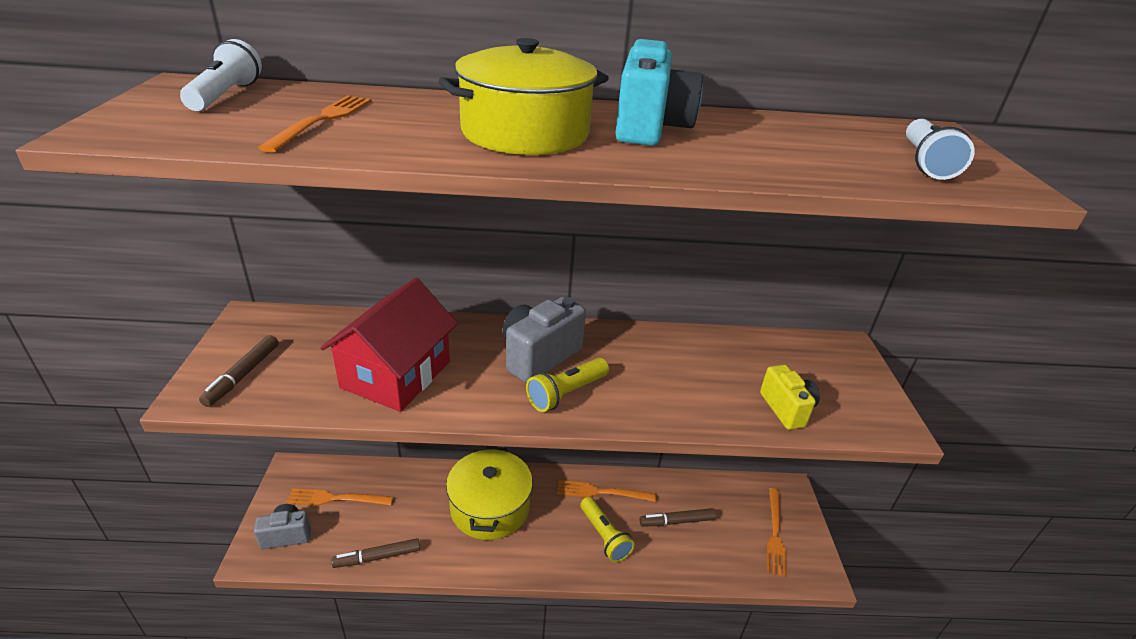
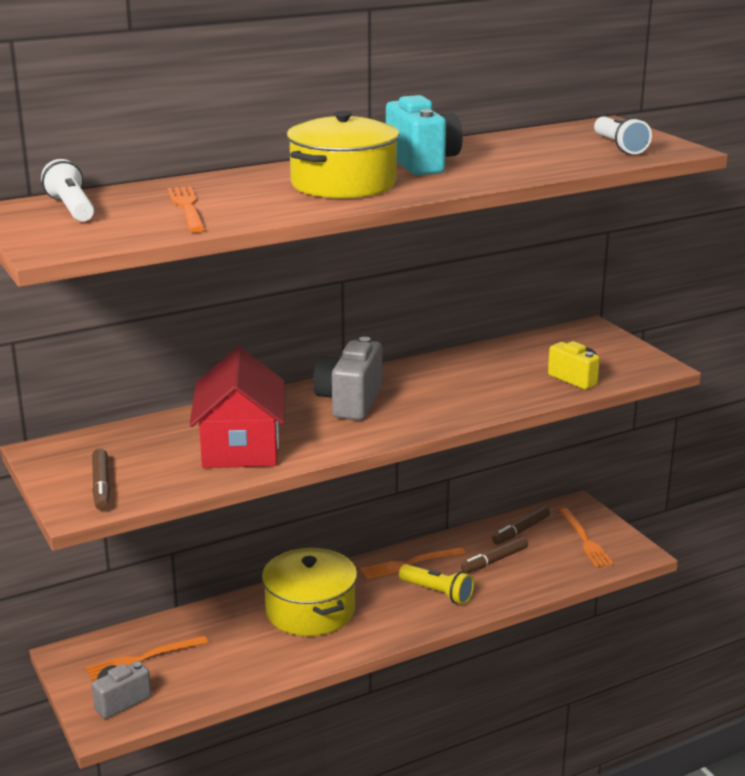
camera: 25 degrees left, 10 degrees down
(377, 557) = (233, 682): brown marker -> brown marker (521, 531)
(566, 393) = (399, 417): yellow flashlight -> none

